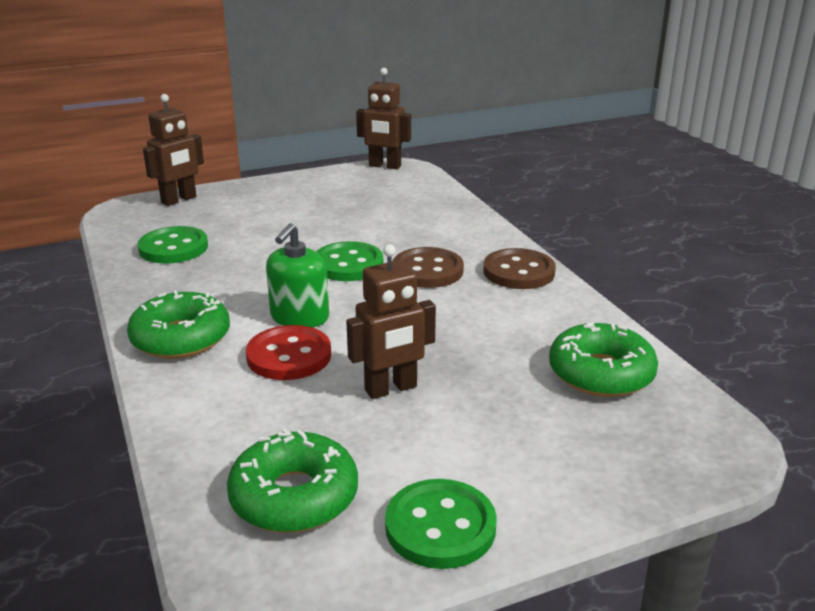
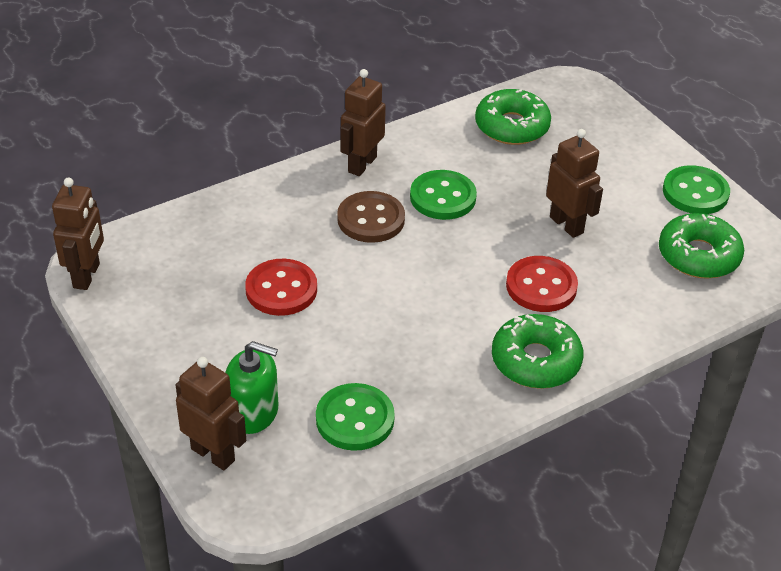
camera: 100 degrees left, 15 degrees up
(299, 317) = (478, 290): green soap dispenser -> green soap dispenser (253, 412)
(341, 227) = (281, 289): none -> red button
(348, 264) = (368, 273): green button -> green button (443, 197)
(518, 272) = (362, 164): brown button -> brown robot

